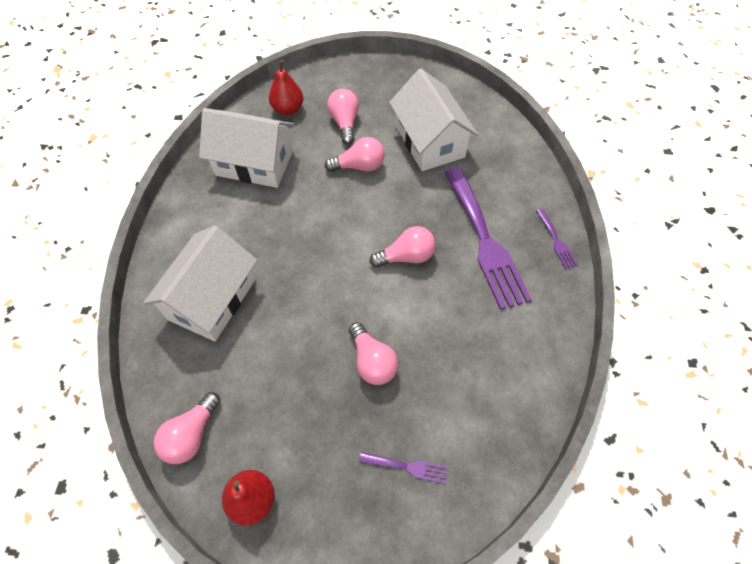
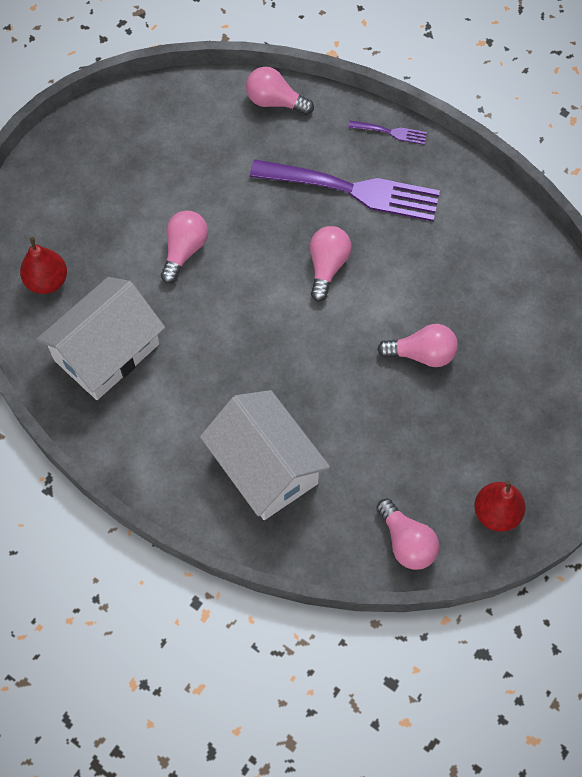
camera: 60 degrees left, 5 degrees up
(344, 123) = (111, 234): pink light bulb -> pink light bulb (275, 102)
(407, 467) = (534, 376): purple fork -> none
(429, 142) = (197, 168): white house -> none

